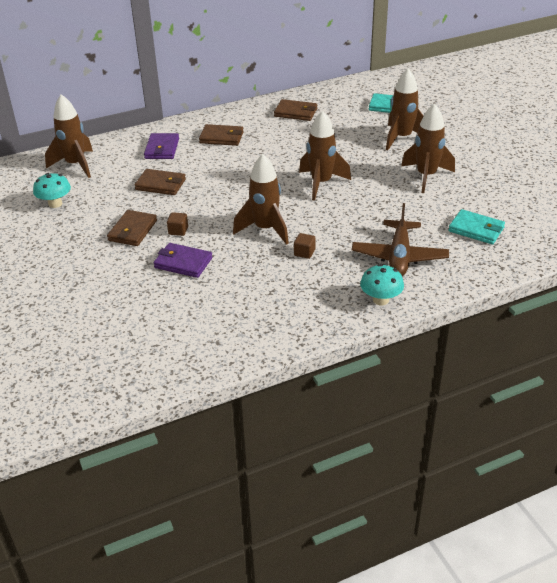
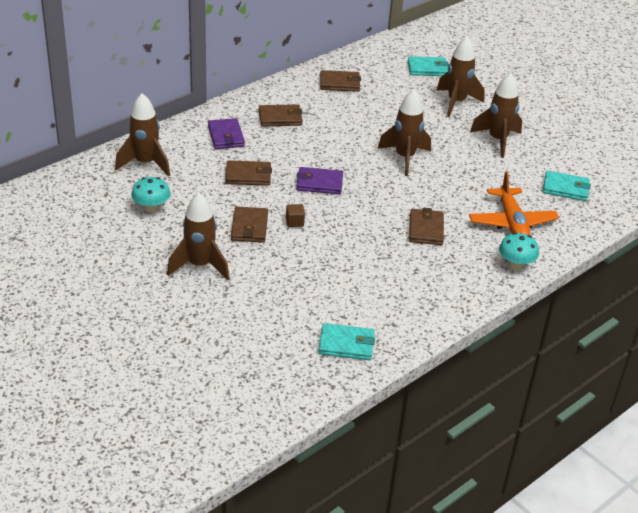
camera: 20 degrees left, 0 degrees up
(157, 355) = (346, 344): none -> turquoise wallet
(183, 263) = (318, 253): purple wallet -> purple wallet (319, 183)
(265, 229) = (377, 210): brown rocket -> brown rocket (200, 265)
(304, 252) = (426, 229): brown cube -> brown wallet
(399, 256) = (511, 222): brown plane -> orange plane

